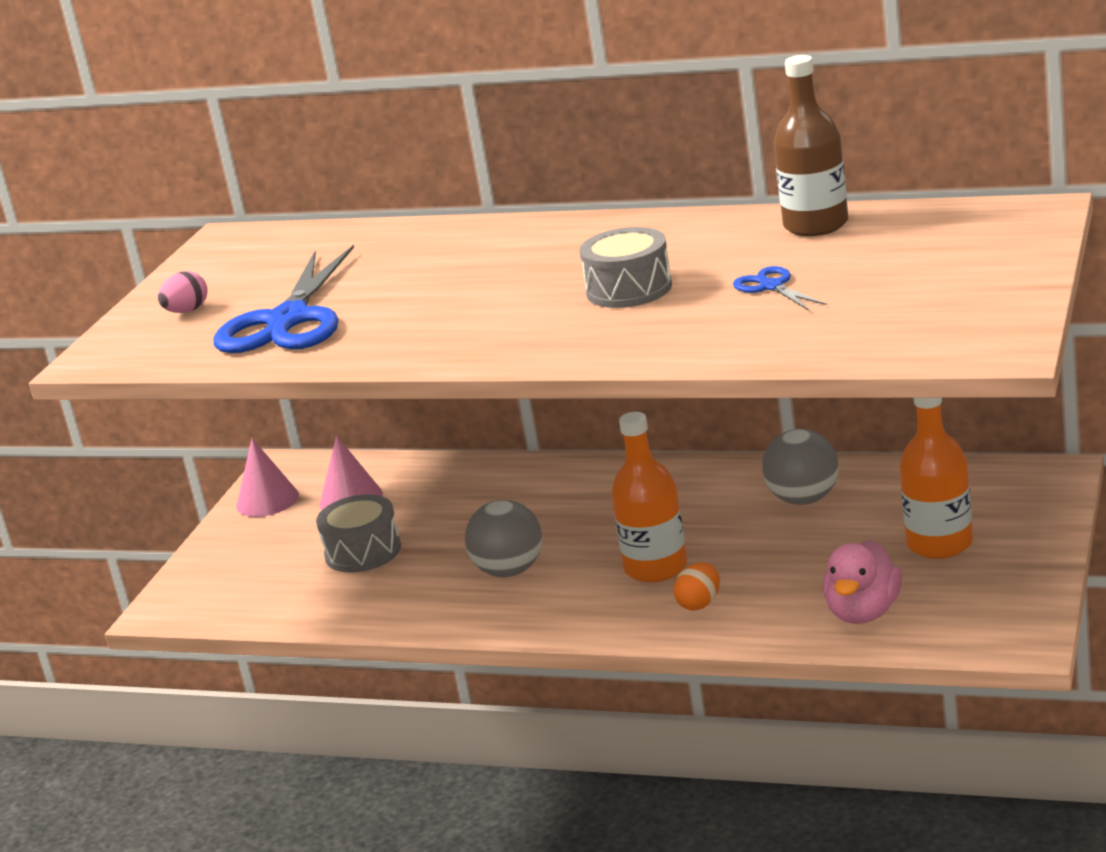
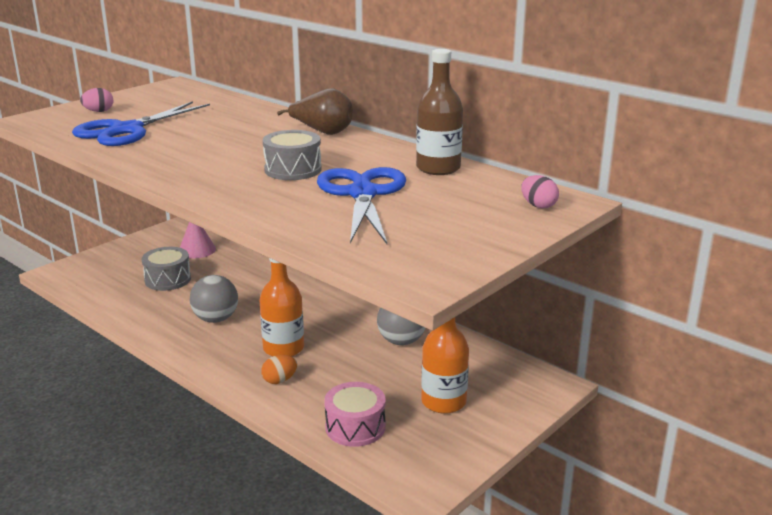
camera: 20 degrees right, 0 degrees up
(267, 500) = (163, 236): pink cone -> none
(584, 231) = (323, 132): none -> brown pear
(771, 287) = (362, 194): blue scissors -> blue scissors, size x2.22
(863, 613) = (355, 427): pink duck -> pink drum
(1004, 228) = (538, 206): none -> pink egg

